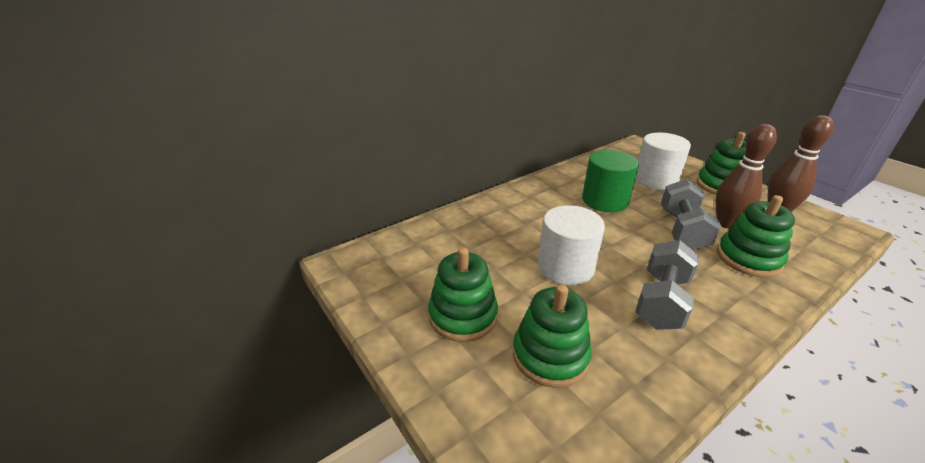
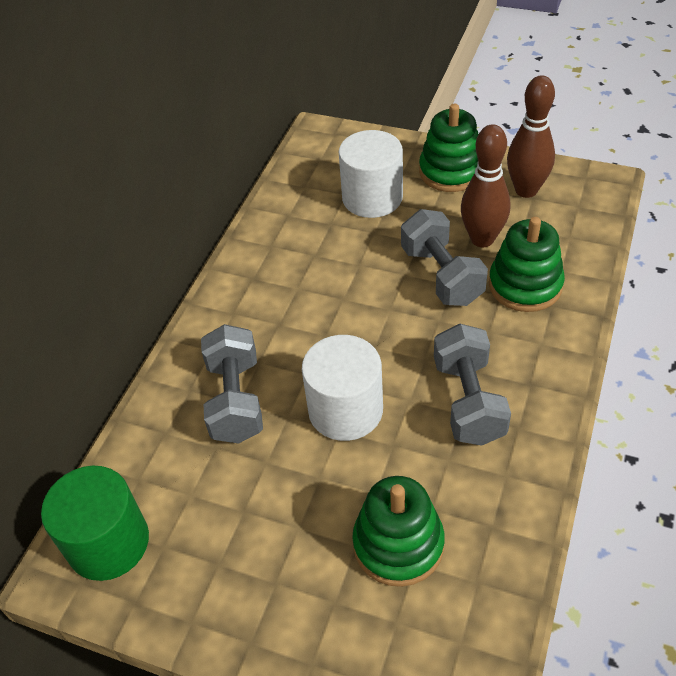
camera: 30 degrees left, 15 degrees up
(463, 316) = (275, 552): green stacking toy -> none
(500, 233) = (236, 400): none -> grey dumbbell
(605, 200) = (331, 270): green cylinder -> green cylinder (108, 542)

